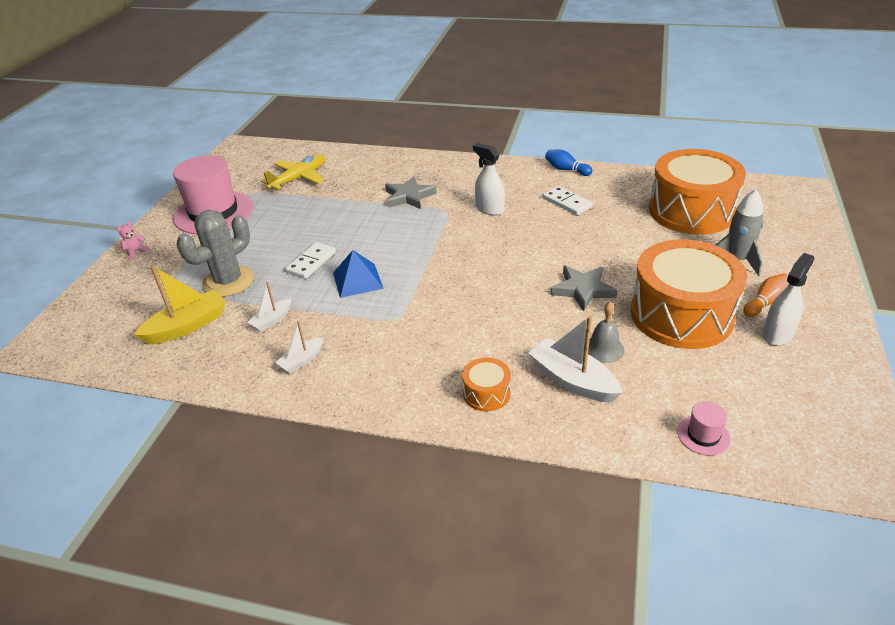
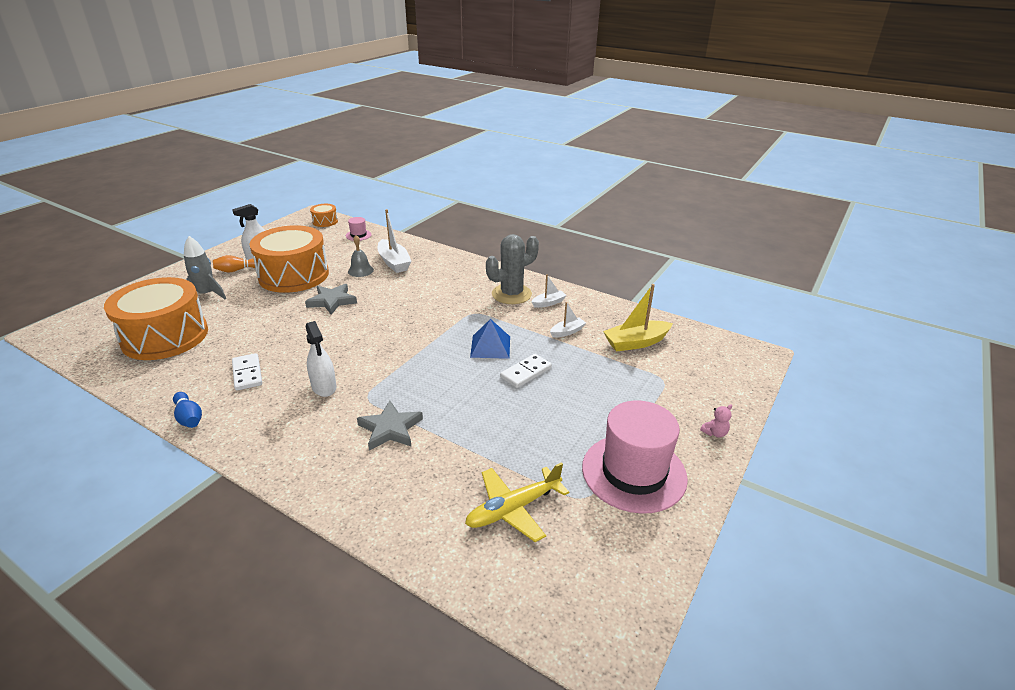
camera: 165 degrees left, 5 degrees down
(228, 281) = (605, 373): grey cactus -> grey cactus (511, 294)
(486, 393) = (445, 267): orange drum -> orange drum (325, 221)

